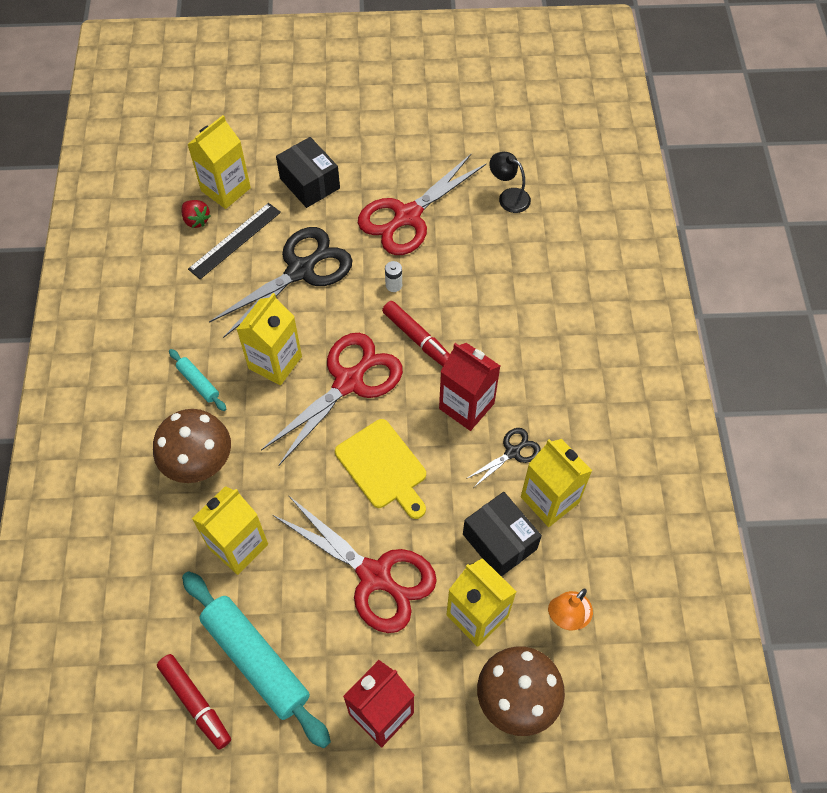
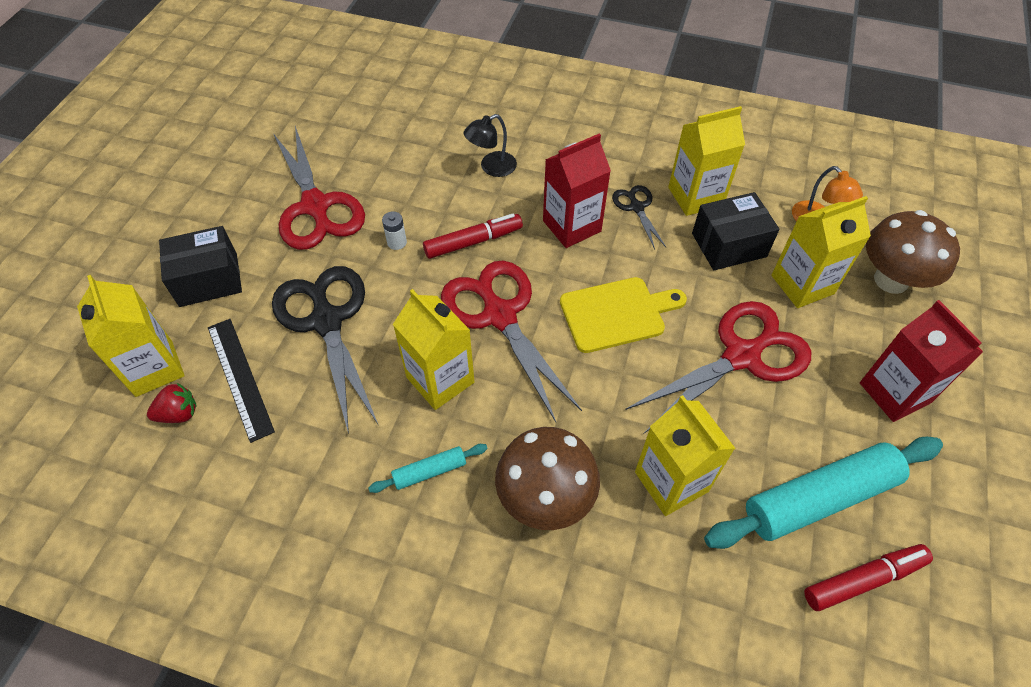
camera: 70 degrees left, 5 degrees down
(508, 197) = (345, 124): black lamp -> black lamp (491, 167)

